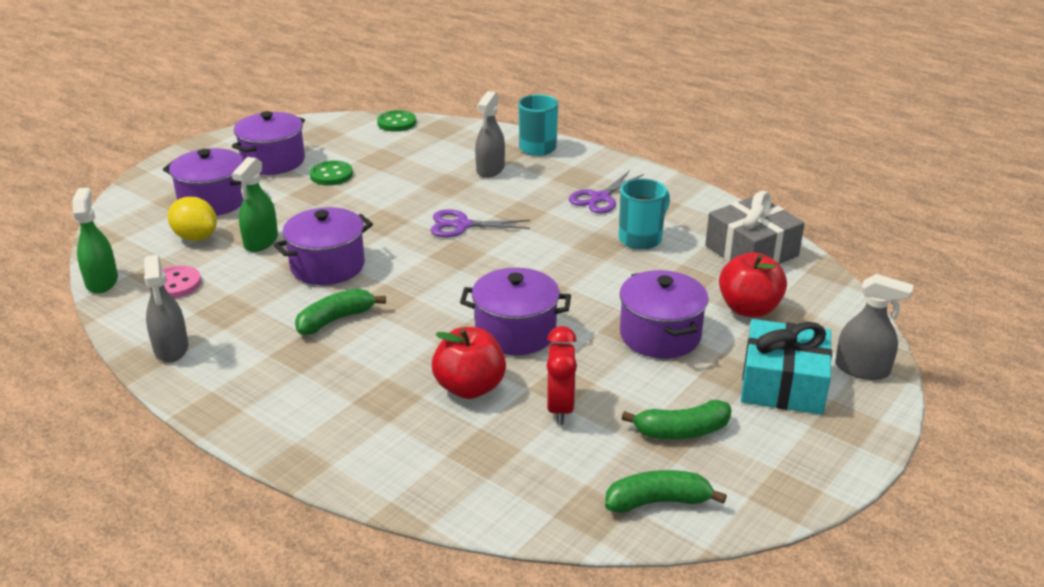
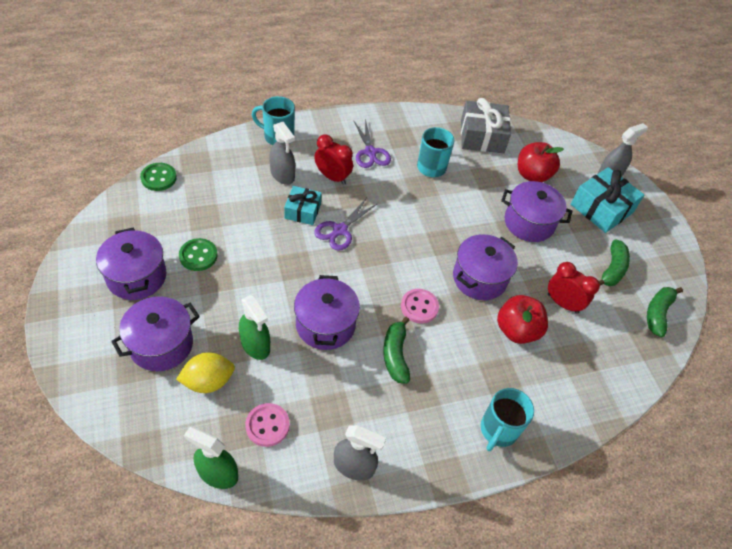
camera: 60 degrees left, 20 degrees up
(305, 426) = (498, 430): none -> turquoise mug
(420, 309) = (419, 307): none -> pink button
(458, 197) = (303, 211): none -> turquoise gift
(529, 193) = (332, 177): none -> red clock

